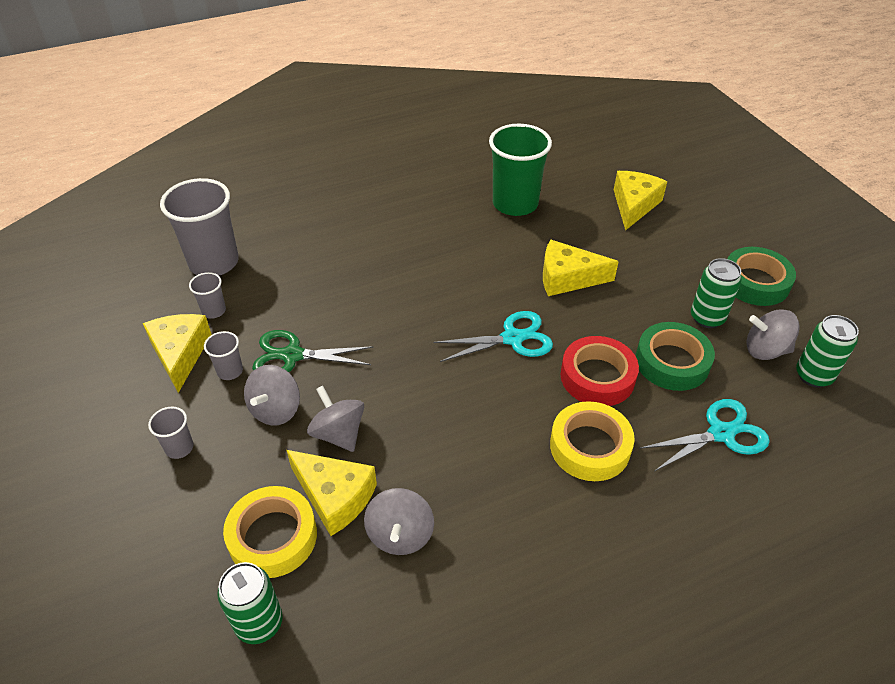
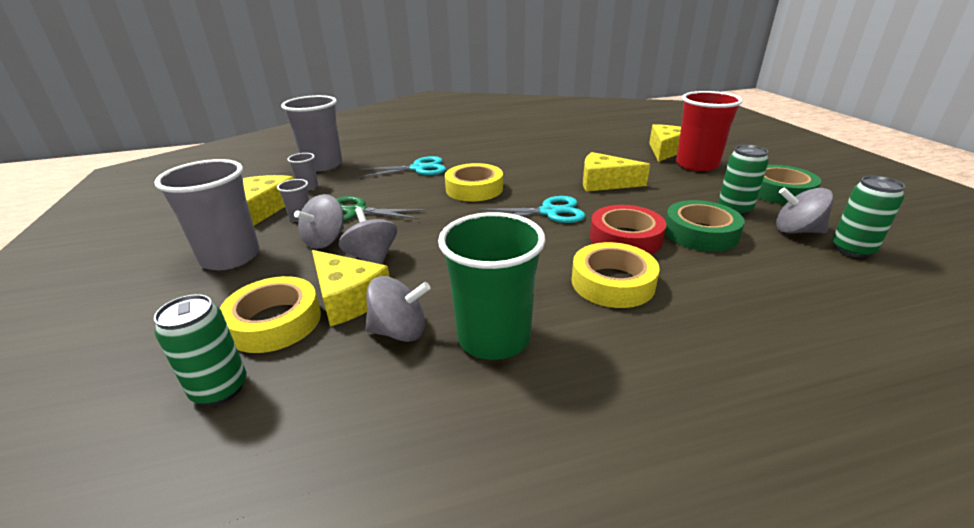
camera: 10 degrees right, 15 degrees down
(179, 448) = (230, 257): grey cup -> grey cup, size x2.19
(400, 535) = (399, 331): grey spinning top -> grey spinning top turned 105 degrees counterclockwise
(419, 300) = (474, 189): none -> yellow tape
(515, 204) = (567, 147): green cup -> green cup (494, 337)
(669, 234) = (697, 165): none -> red cup
(721, 433) = (755, 283): turquoise scissors -> turquoise scissors (418, 168)

